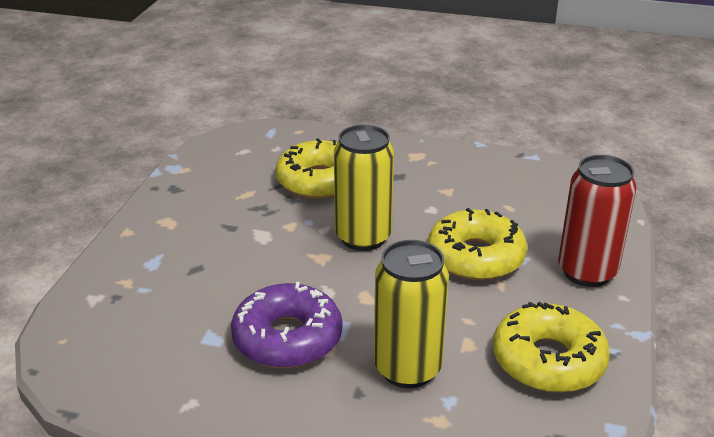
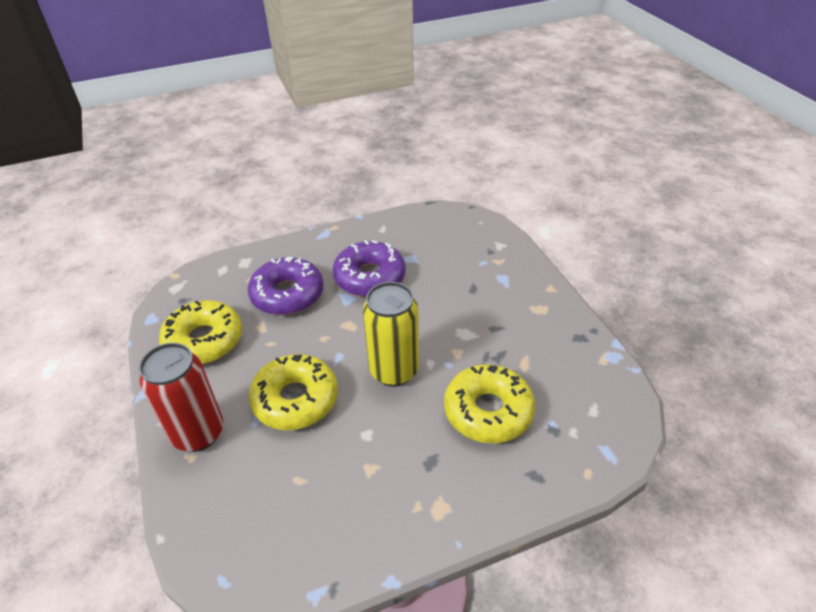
camera: 145 degrees right, 10 degrees up
(407, 369) = (287, 294): yellow can -> purple donut

